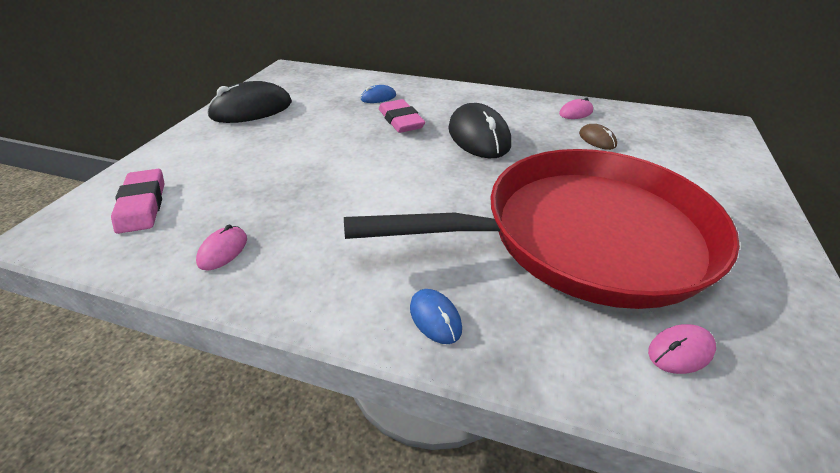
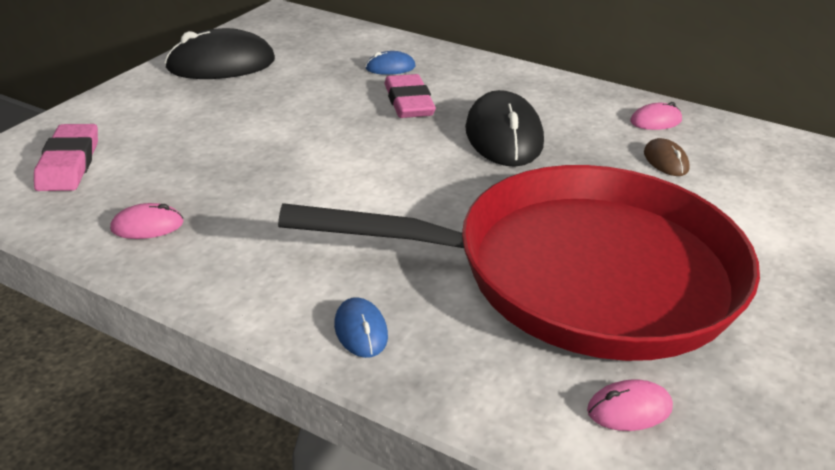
camera: 10 degrees right, 5 degrees down
(223, 250) = (147, 226): pink mouse -> pink mouse turned 45 degrees clockwise

